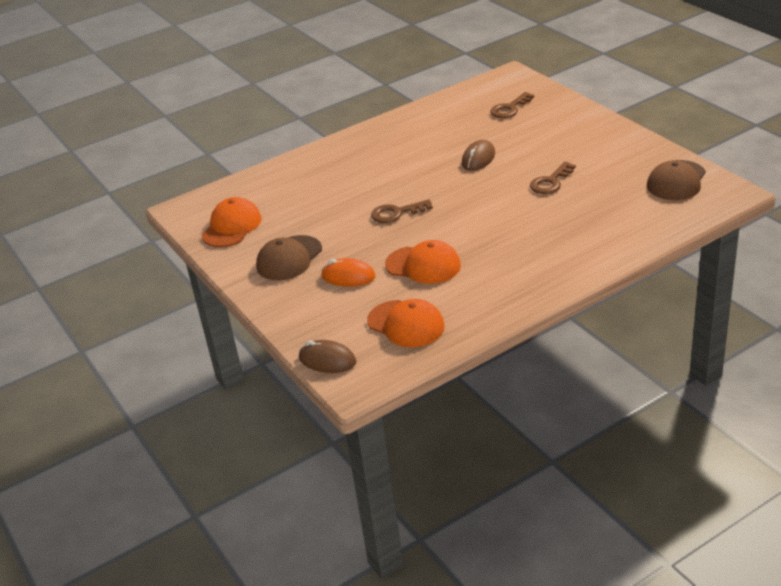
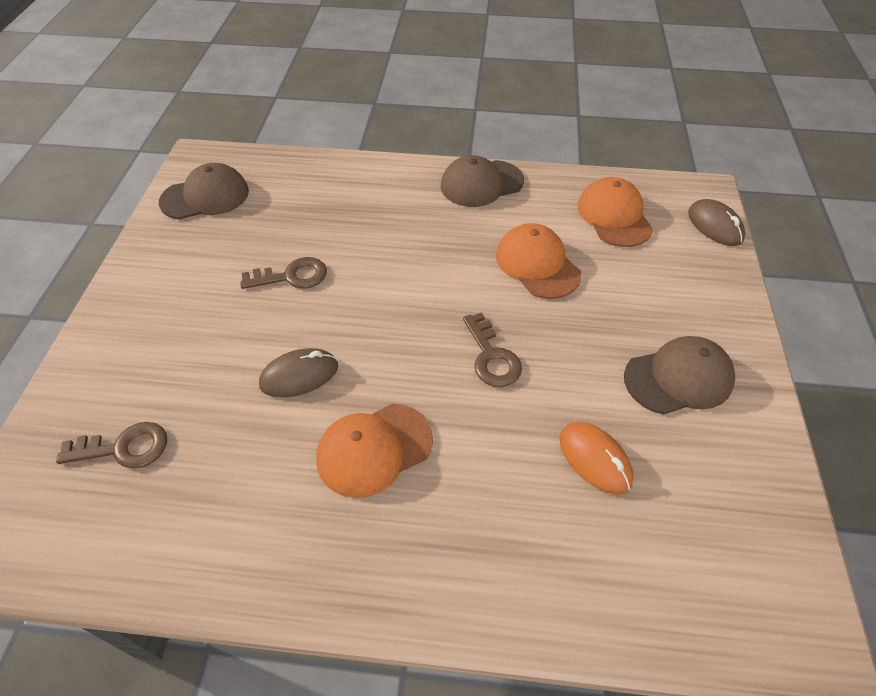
camera: 145 degrees left, 15 degrees up
(232, 226) = (731, 508): orange cap -> orange cap (374, 449)
(348, 276) = (626, 303): orange mouse -> orange mouse (595, 459)
(396, 213) = (491, 357): brown key -> brown key turned 45 degrees clockwise
(524, 290) = (481, 184): none -> brown cap

